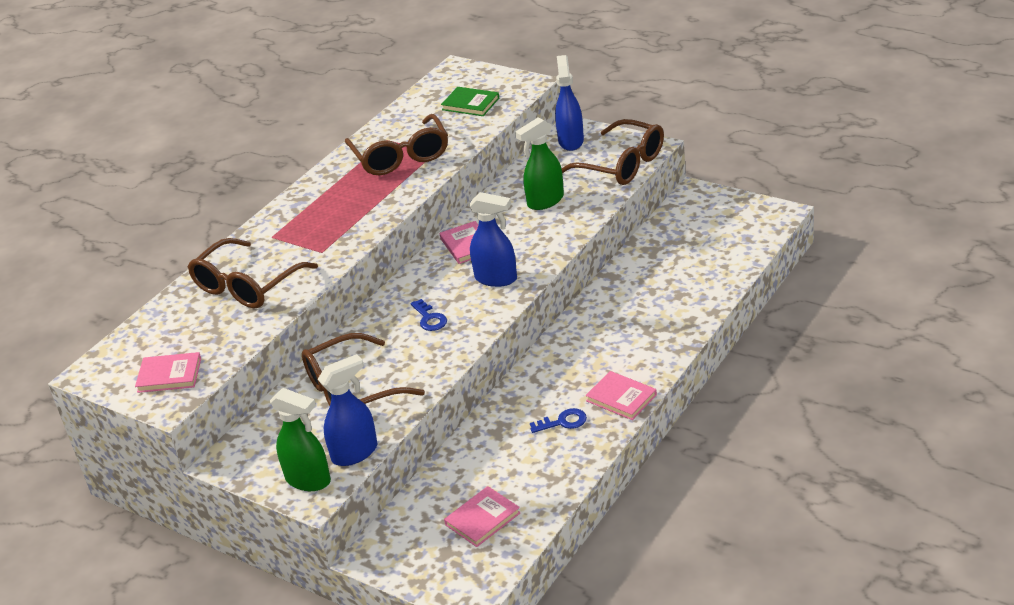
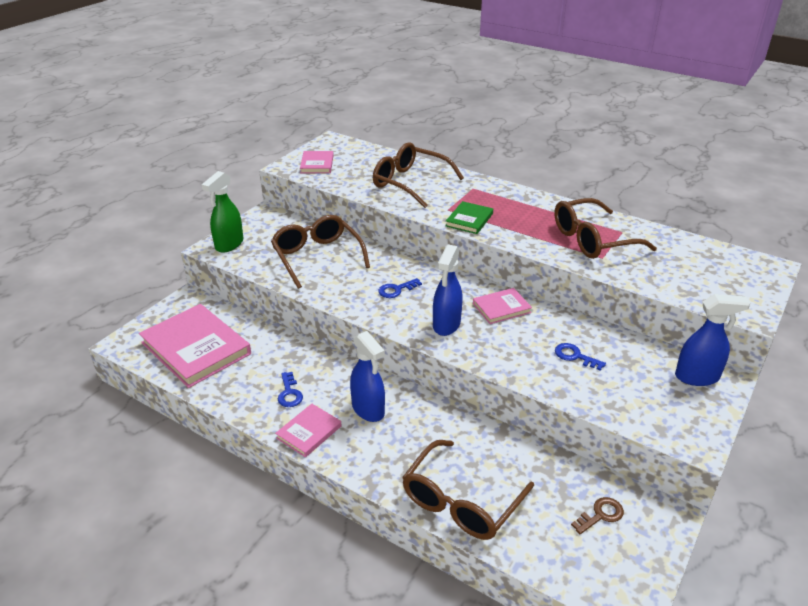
camera: 85 degrees right, 0 degrees up
(355, 453) = (247, 261): blue spray bottle -> blue spray bottle (368, 410)
(470, 104) = (697, 276): green book -> green book (469, 220)
(482, 519) = (196, 348): pink book -> pink book, size x1.98
(545, 201) = (575, 356): green spray bottle -> blue key
(621, 164) = (652, 415): brown glasses -> brown glasses (461, 501)
(699, 223) = (601, 515): none -> brown key

